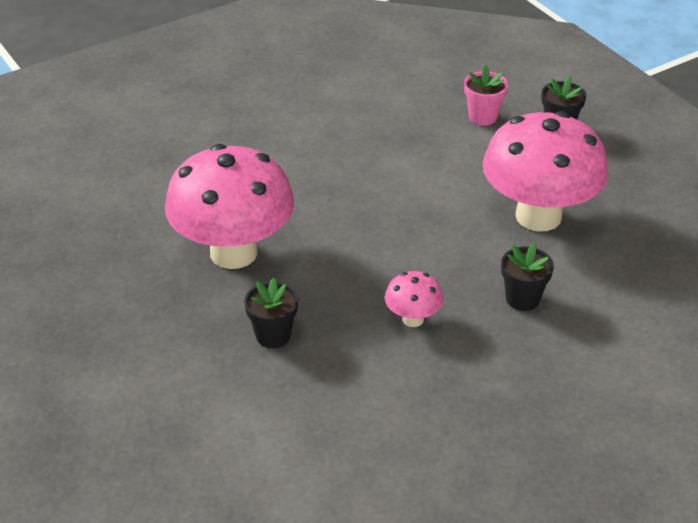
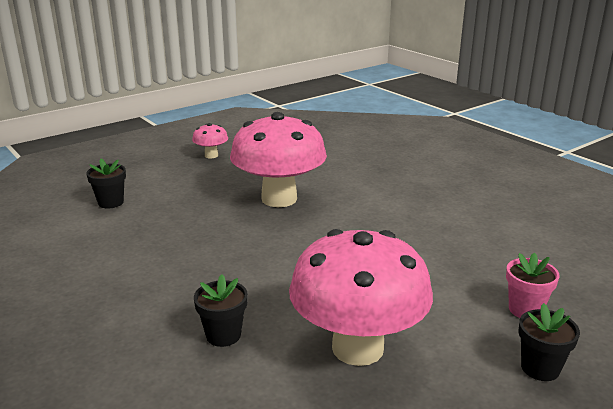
camera: 85 degrees right, 15 degrees down
(273, 335) = (189, 218): black flower pot -> black flower pot (111, 202)
(413, 319) = (200, 274): pink mushroom -> pink mushroom (211, 155)

